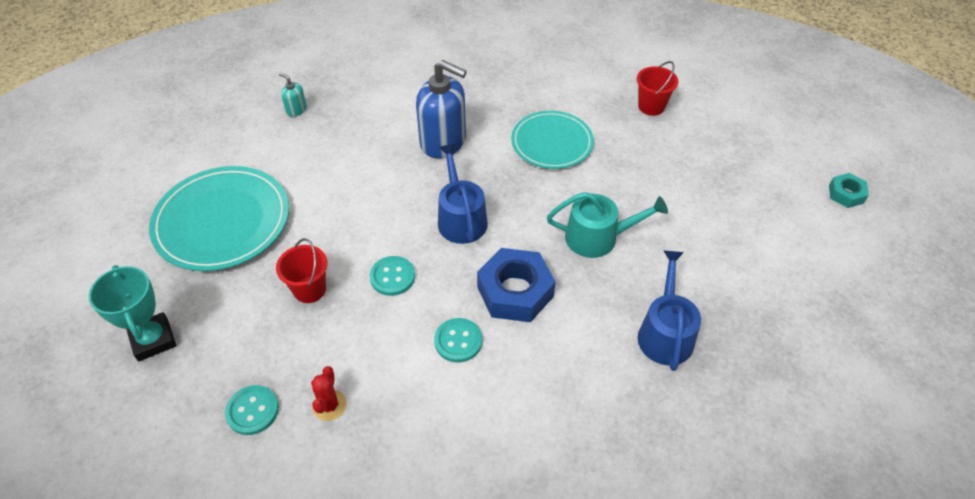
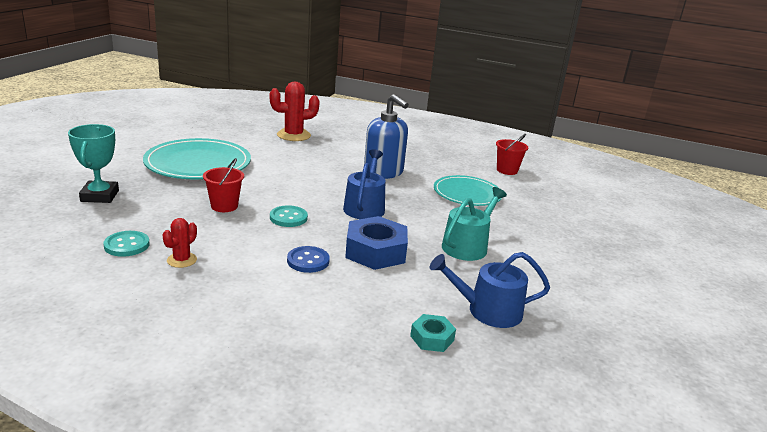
camera: 20 degrees right, 25 degrees down
(296, 110) = (293, 135): turquoise soap dispenser -> red cactus
(458, 341) = (308, 261): turquoise button -> blue button
(598, 237) = (468, 246): turquoise watering can -> turquoise watering can turned 75 degrees counterclockwise
(651, 106) = (564, 199): red bucket -> red bucket (507, 170)
(665, 333) = (487, 310): blue watering can -> blue watering can turned 120 degrees counterclockwise
(846, 194) = (720, 288): turquoise nut -> turquoise nut (432, 338)

